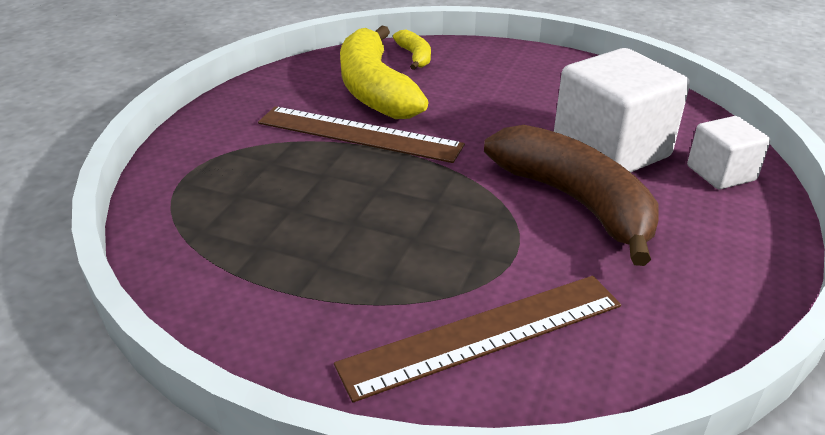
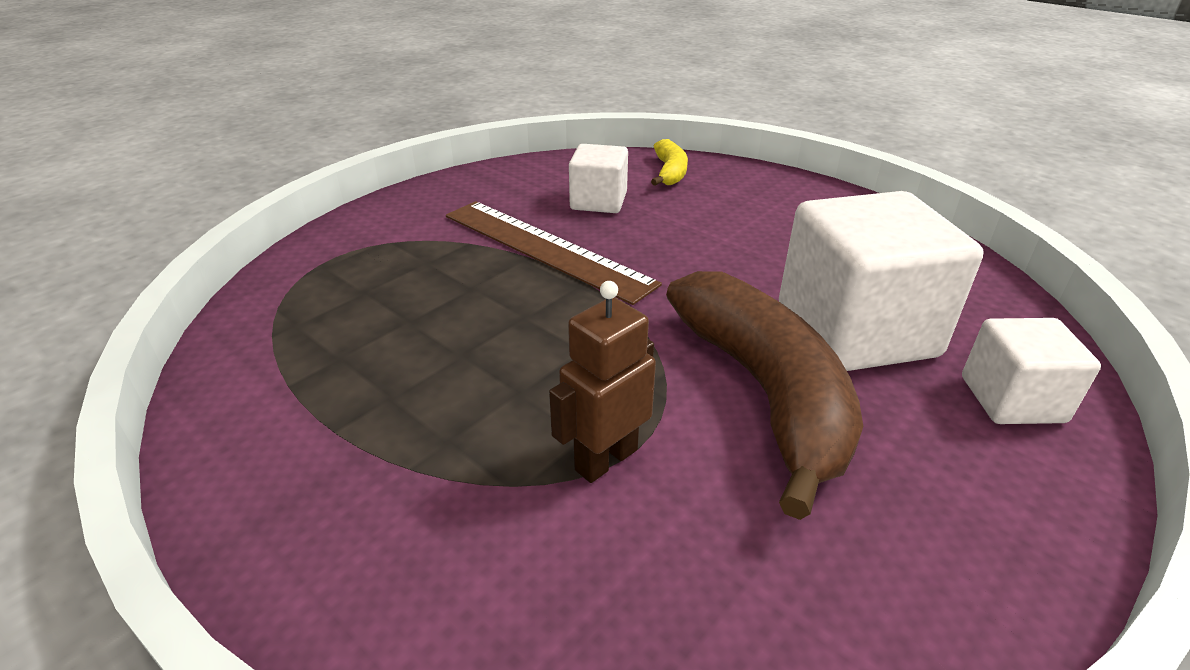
camera: 20 degrees right, 0 degrees up
(375, 89) = (598, 201): yellow banana -> white cube
(483, 334) = (516, 557): brown ruler -> none
(500, 266) = (605, 459): none -> brown robot

